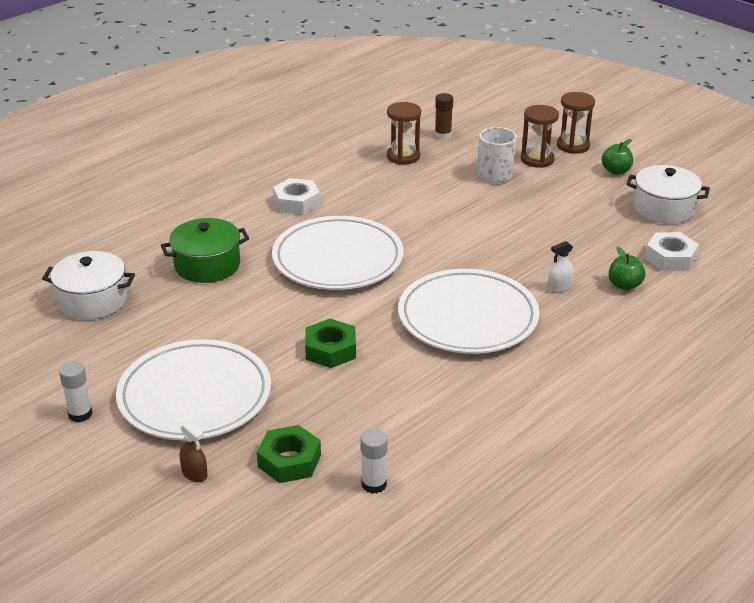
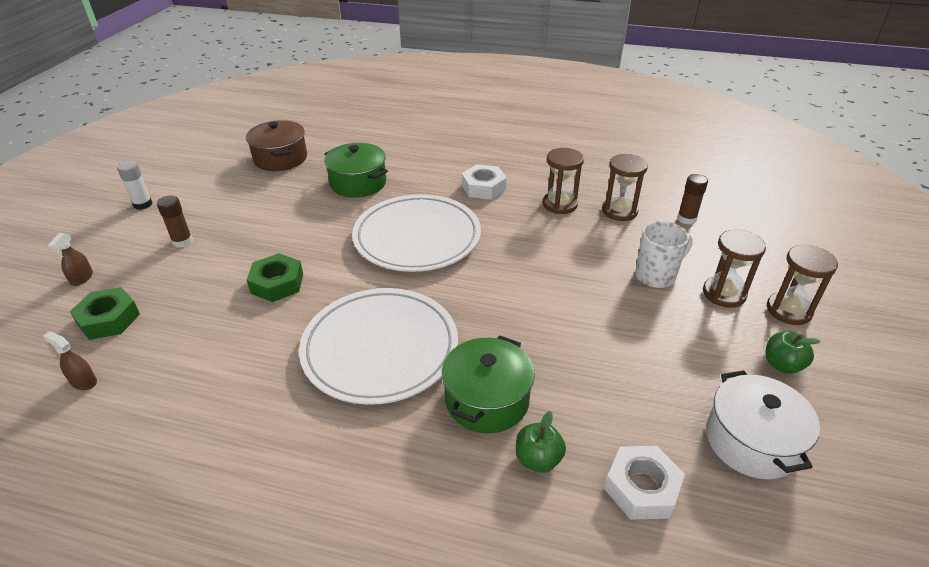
camera: 60 degrees right, 5 degrees up
(92, 300) = (280, 158): white pot -> brown pot
(195, 396) = (182, 241): white plate -> brown glue stick
(364, 177) = (560, 204): none -> brown hourglass
(374, 484) = (84, 382): white glue stick -> brown spray bottle
(559, 287) = (487, 400): white spray bottle -> green pot

